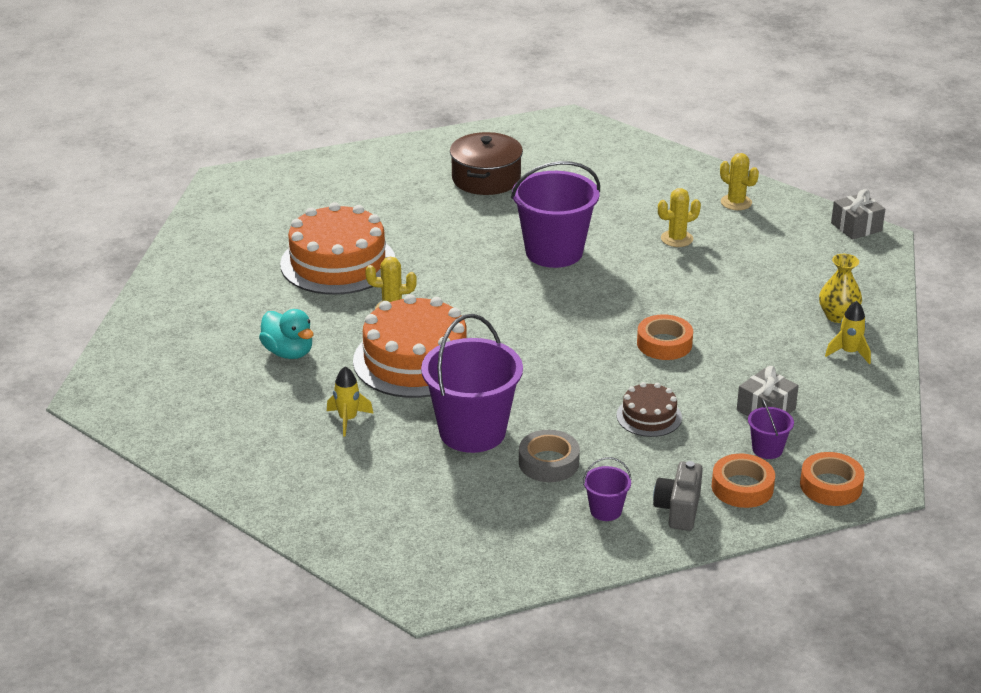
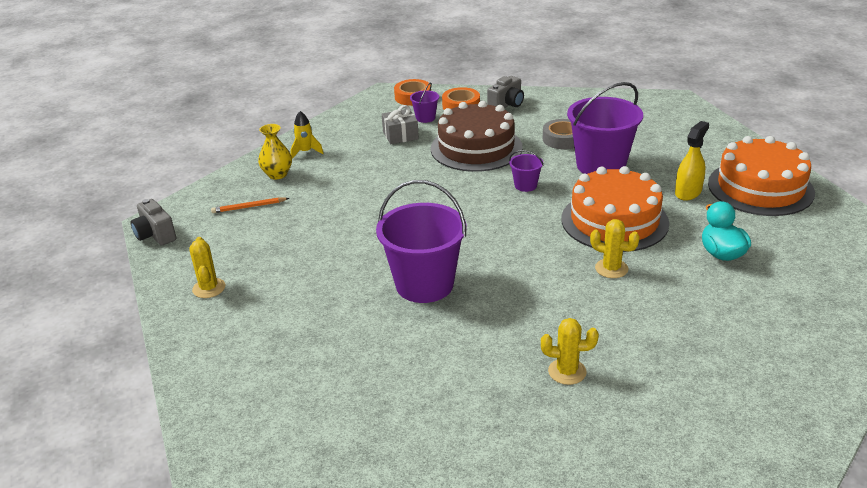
camera: 150 degrees left, 0 degrees up
(338, 262) = (642, 334): orange cake -> orange cake (760, 188)
(348, 419) = (688, 192): yellow rocket -> yellow spray bottle
(486, 179) = (411, 404): brown pot -> none
(605, 510) = (548, 112): purple bucket -> purple bucket (525, 185)
(649, 416) = (476, 148): brown cake -> brown cake, size x2.00
(664, 344) = (417, 186): orange tape -> none
(676, 239) = (306, 266): yellow cactus -> yellow cactus (567, 372)
(811, 274) = (249, 207): none -> orange pencil
(856, 227) = (155, 235): grey gift -> grey camera

